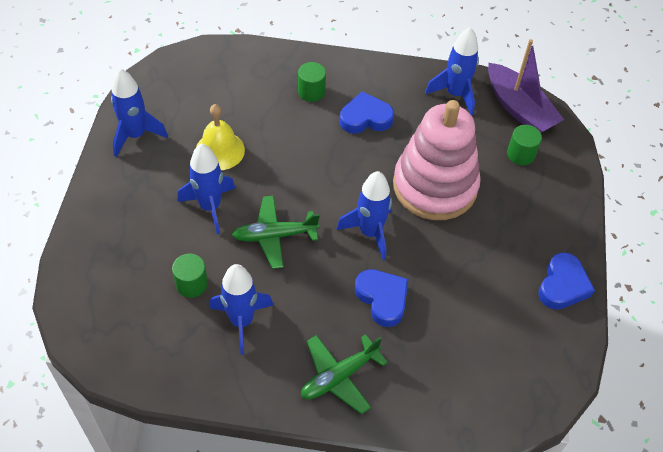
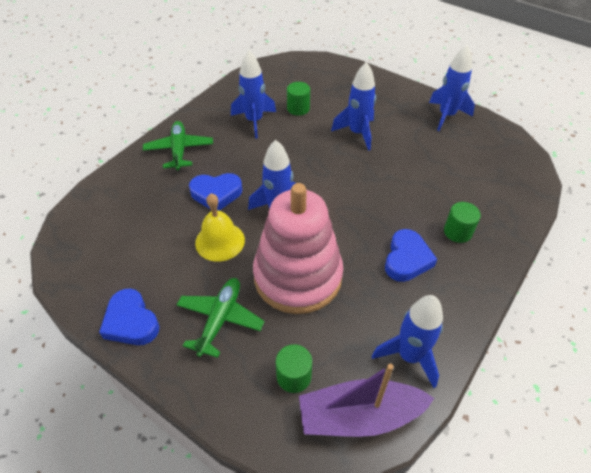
camera: 120 degrees right, 5 degrees down
(220, 150) = (411, 153): yellow bell -> yellow bell (220, 241)
(274, 236) = (311, 157): green plane -> green plane (220, 319)

